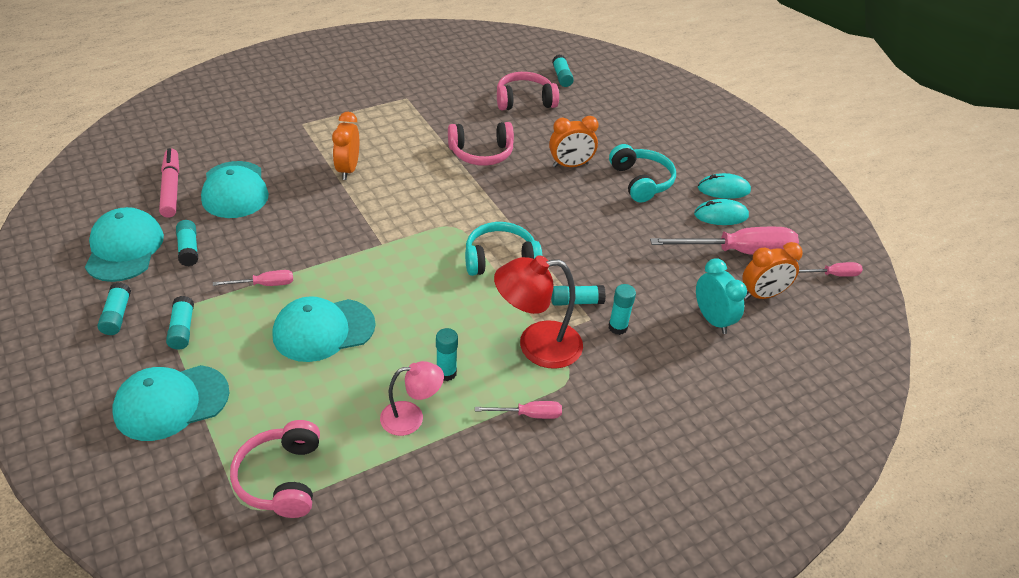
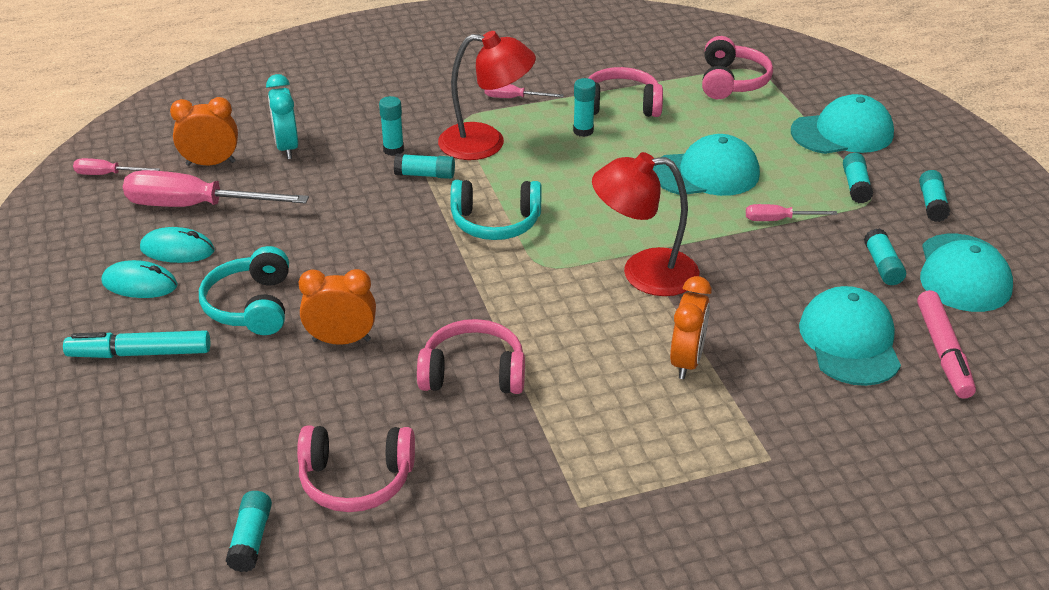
camera: 165 degrees left, 5 degrees down
(378, 227) = (644, 273): none -> red lamp
(411, 417) = (620, 105): pink lamp -> pink headphones
(685, 149) = (140, 353): none -> turquoise marker

